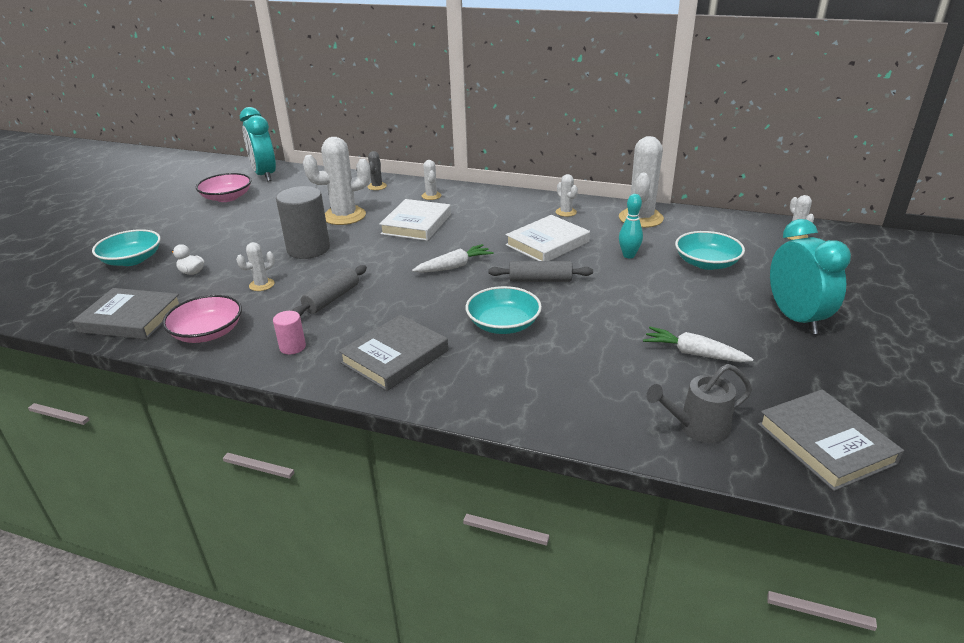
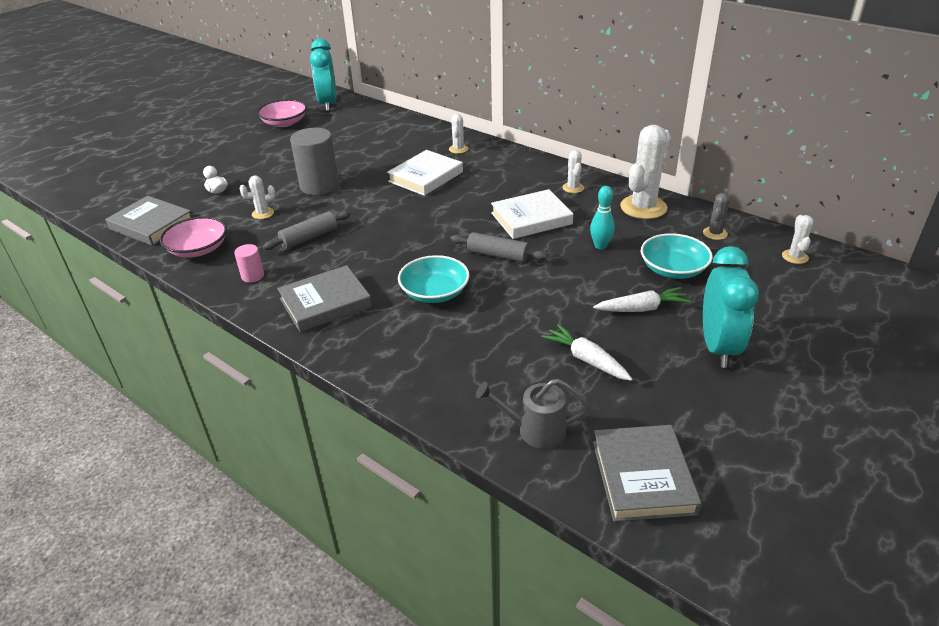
camera: 20 degrees right, 5 degrees up
(132, 260) = (180, 171): turquoise bowl -> none
(344, 216) = (369, 158): white cactus -> none
(377, 186) = (416, 131): grey cactus -> grey cactus (715, 233)
(454, 266) = (430, 226): white carrot -> white carrot (641, 308)

